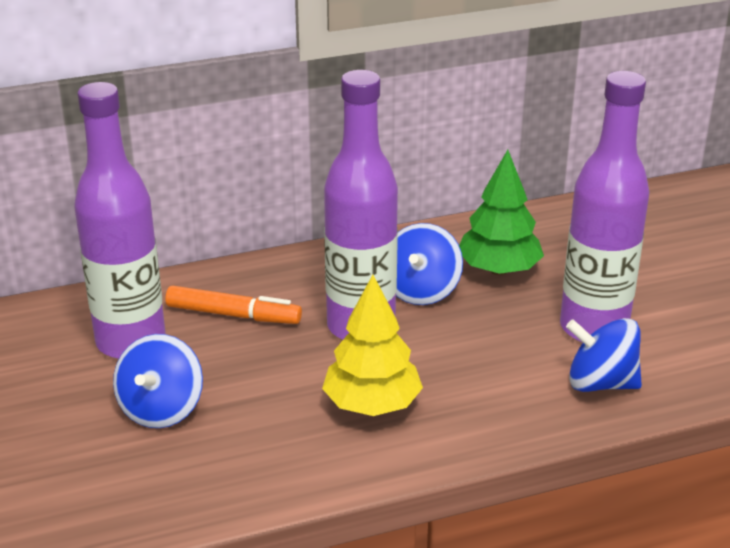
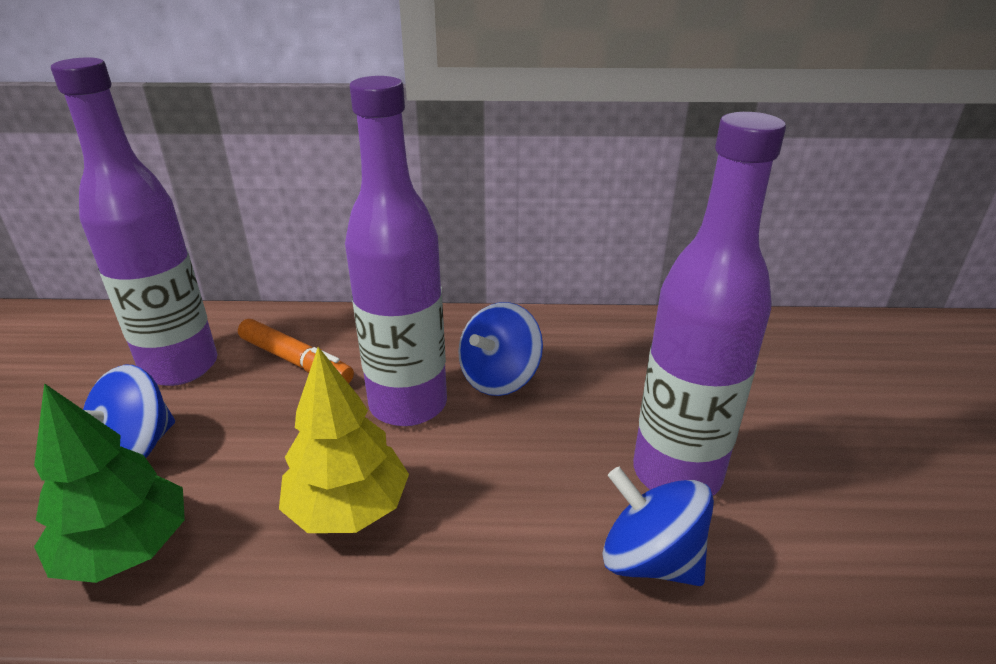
camera: 20 degrees right, 0 degrees up
(499, 269) = (598, 373): green tree -> green tree (126, 549)

